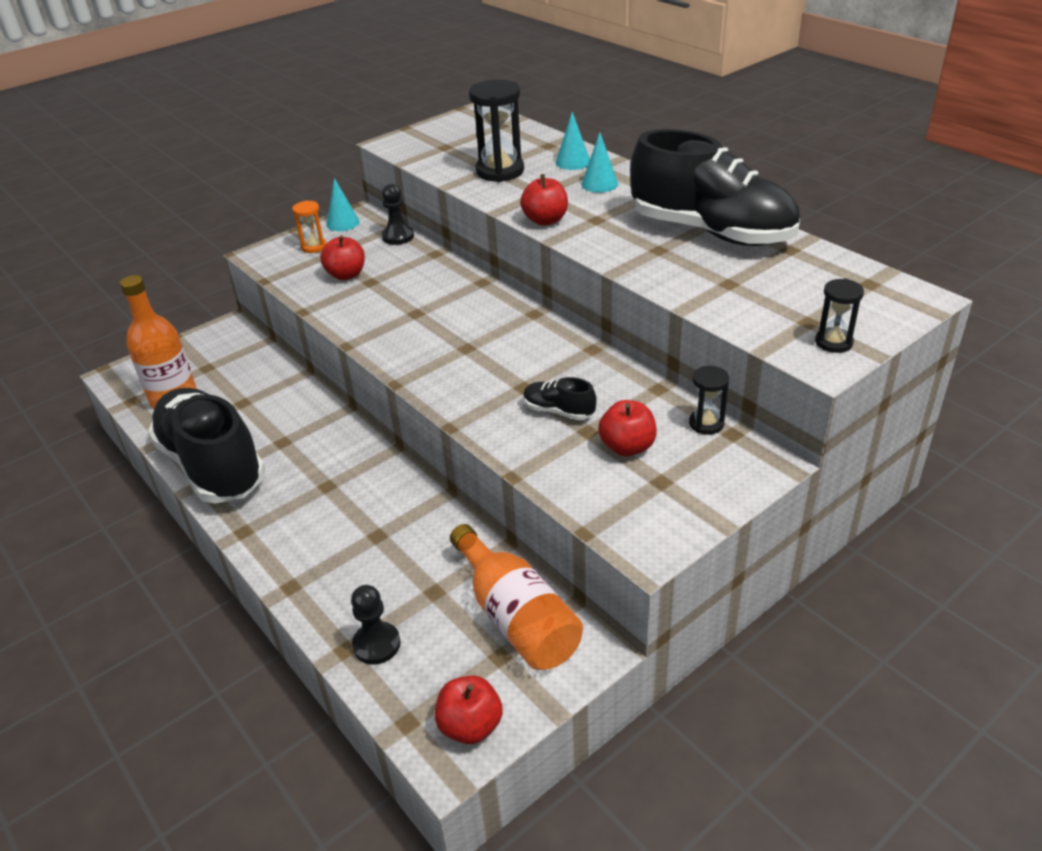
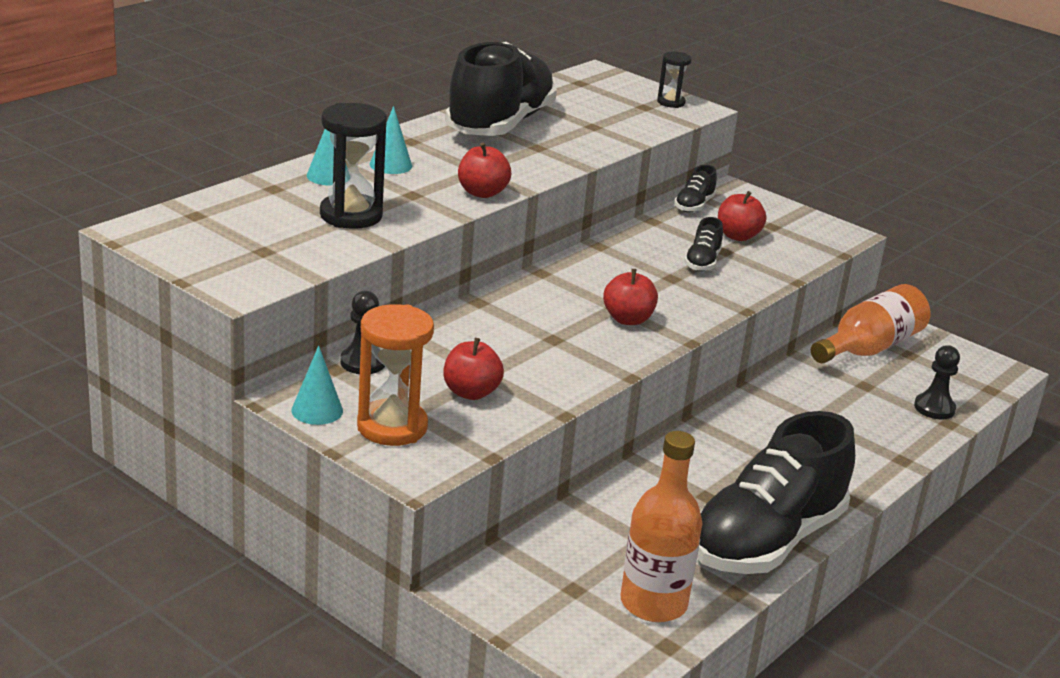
camera: 105 degrees left, 10 degrees down
(314, 247) = (392, 427): orange hourglass -> orange hourglass, size x1.81
(470, 726) = (975, 364): red apple -> red apple (628, 319)
(706, 424) = (694, 205): black hourglass -> black shoe

